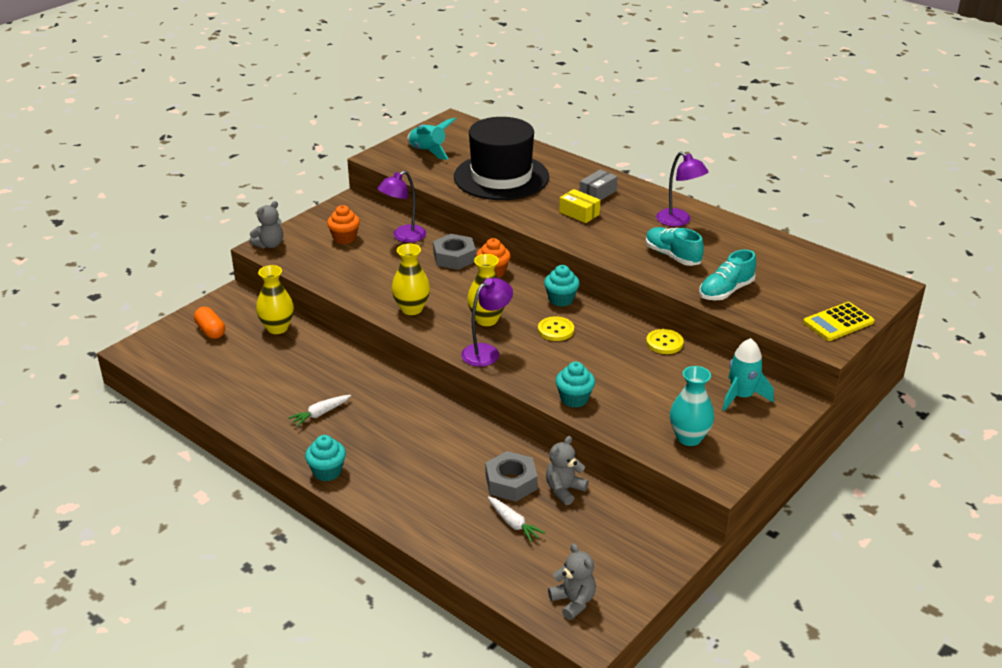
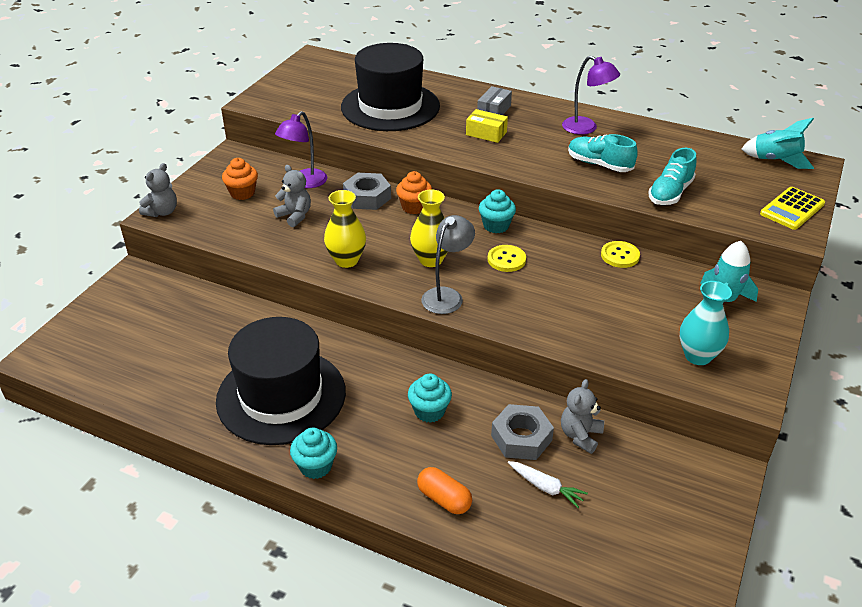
camera: 15 degrees left, 5 degrees up
(210, 331) = (120, 319): orange capsule -> orange capsule (444, 499)
(277, 328) = (196, 303): yellow vase -> none
(320, 414) = (281, 396): white carrot -> black hat
(428, 151) = (304, 90): turquoise rocket -> turquoise rocket (775, 160)
(486, 352) = (447, 295): purple lamp -> grey lamp
(573, 601) = (652, 571): grey teddy bear -> grey teddy bear (295, 216)
(574, 399) = (562, 333): turquoise cupcake -> turquoise cupcake (429, 411)

